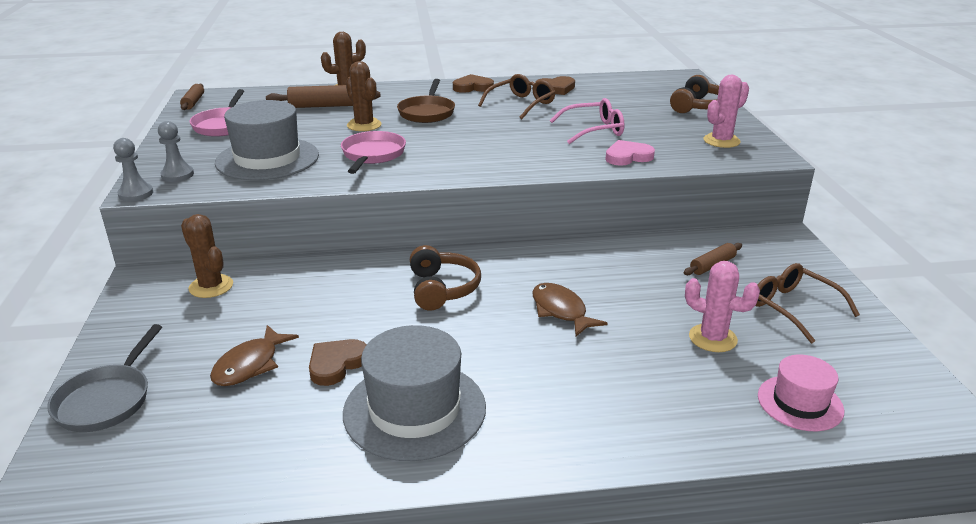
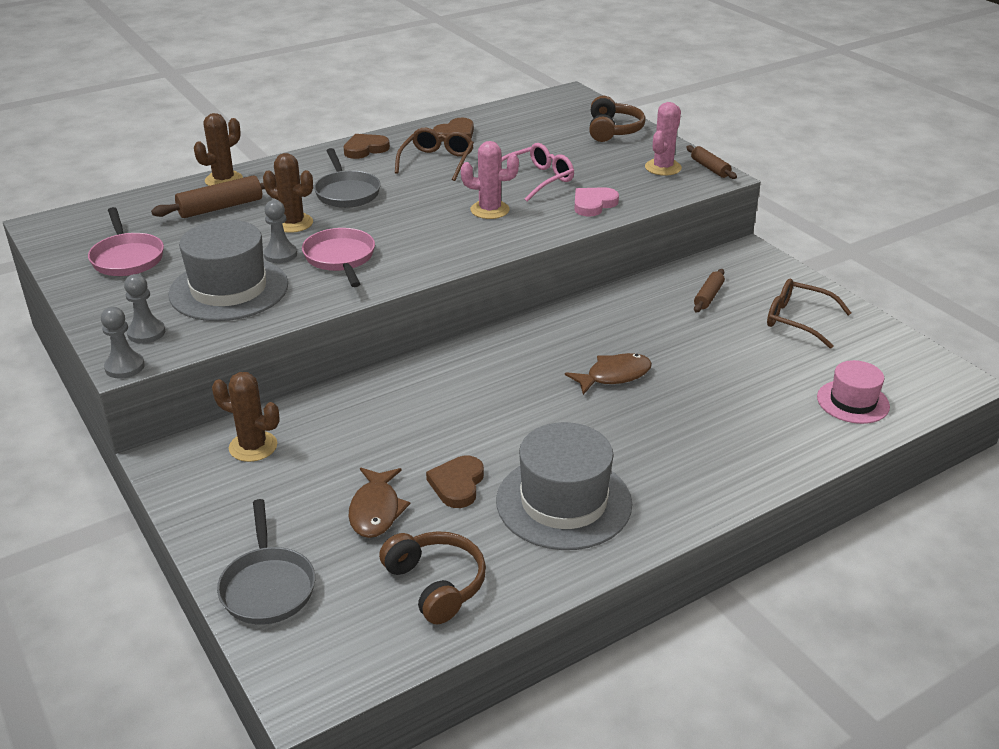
camera: 25 degrees left, 5 degrees up
(193, 102) = (50, 235): brown rolling pin -> brown rolling pin (710, 168)
(331, 144) = (280, 254): none -> grey pawn
(427, 112) = (346, 192): brown pan -> grey pan
(442, 289) = (490, 384): brown headphones -> brown headphones (436, 584)
(561, 311) = (614, 376): brown fish -> brown fish turned 120 degrees clockwise
(712, 338) = (754, 366): pink cactus -> pink cactus (490, 210)

